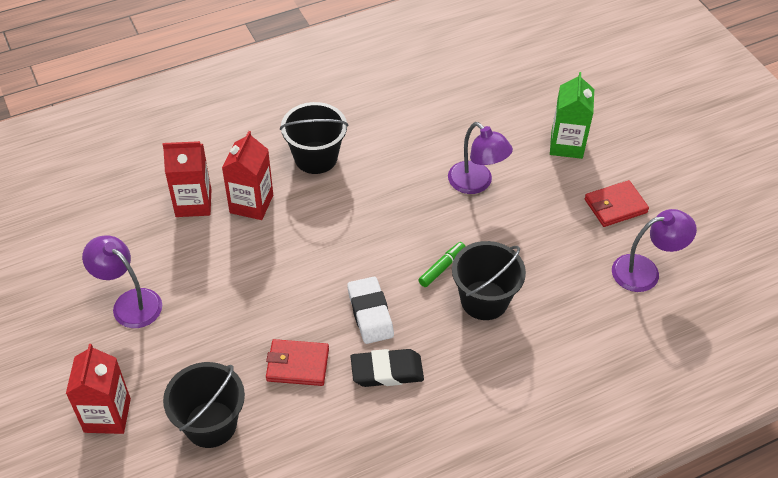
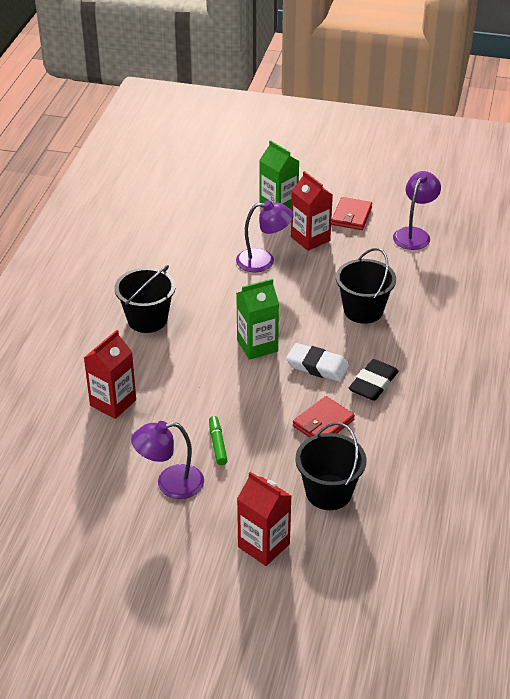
camera: 50 degrees left, 10 degrees down
(251, 204) = (151, 373): red carton -> red carton (310, 239)
(355, 252) = (257, 346): none -> green carton
(442, 267) = (316, 314): green marker -> green marker (217, 444)

